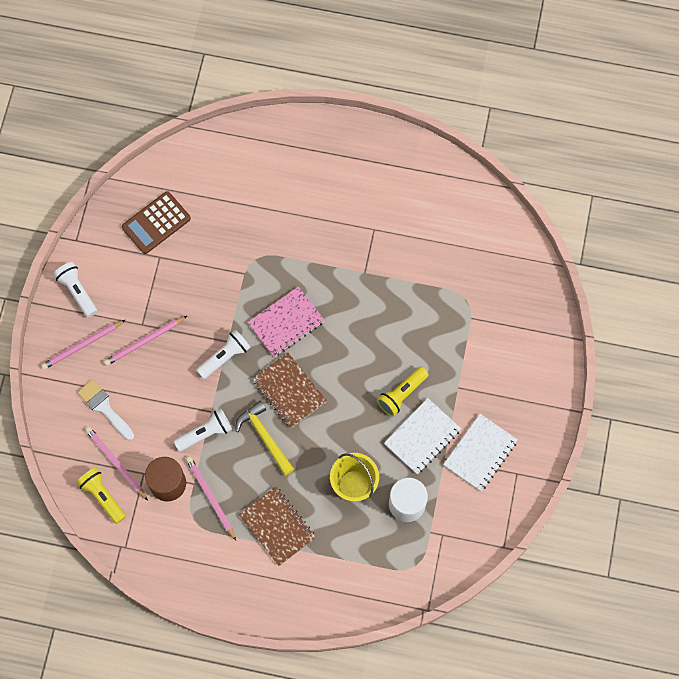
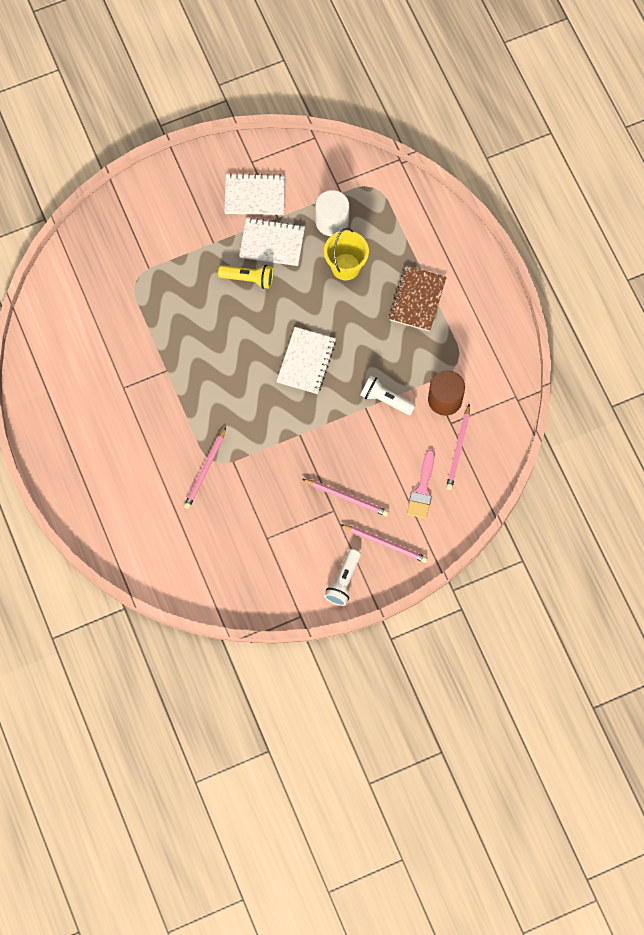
camera: 125 degrees left, 0 degrees up
(103, 496) = (491, 440): yellow flashlight -> none
(104, 407) = (422, 489): white brush -> pink brush
(156, 223) = (239, 562): brown calculator -> none
(210, 497) = (432, 361): pink pencil -> pink pencil (205, 470)
(225, 357) = (314, 427): white flashlight -> none
(265, 437) = (356, 354): yellow hammer -> none
(286, 322) = (252, 401): pink notebook -> none
(289, 391) = (306, 361): brown notebook -> white notebook

